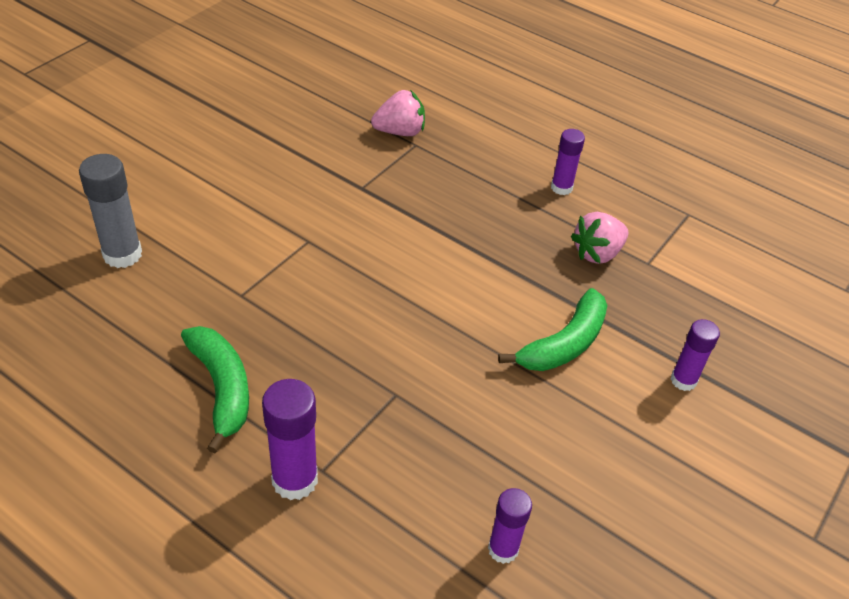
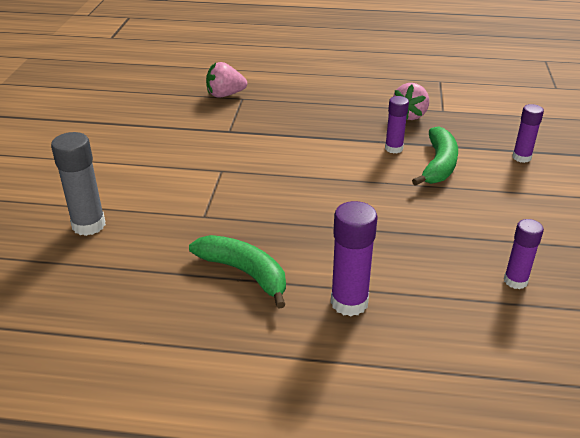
camera: 25 degrees left, 10 degrees down
(400, 132) = (225, 95): pink strawberry -> pink strawberry turned 150 degrees counterclockwise
(561, 188) = (356, 91): purple glue stick -> purple glue stick (393, 148)

